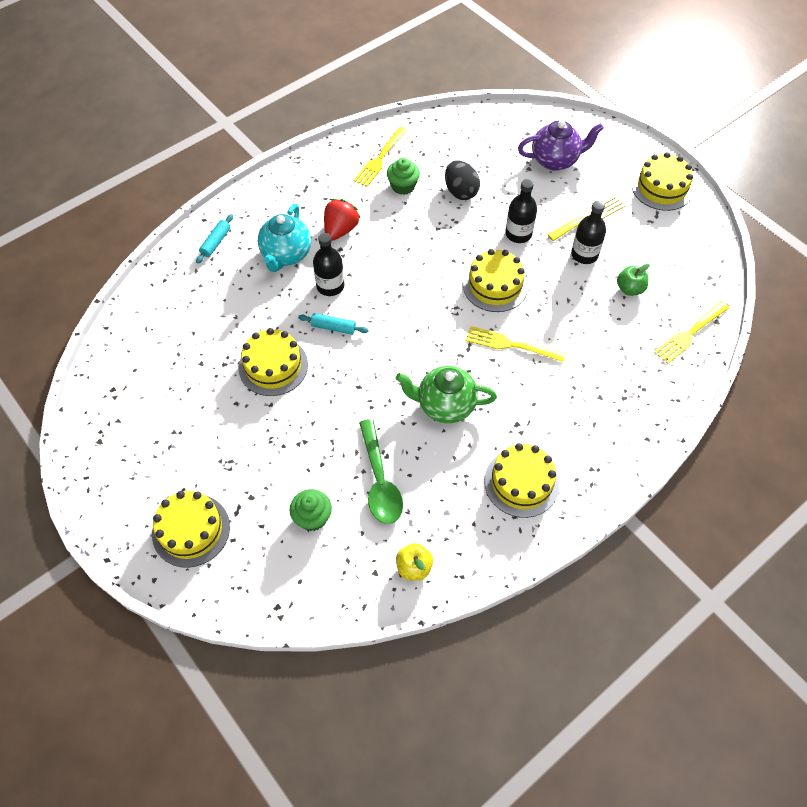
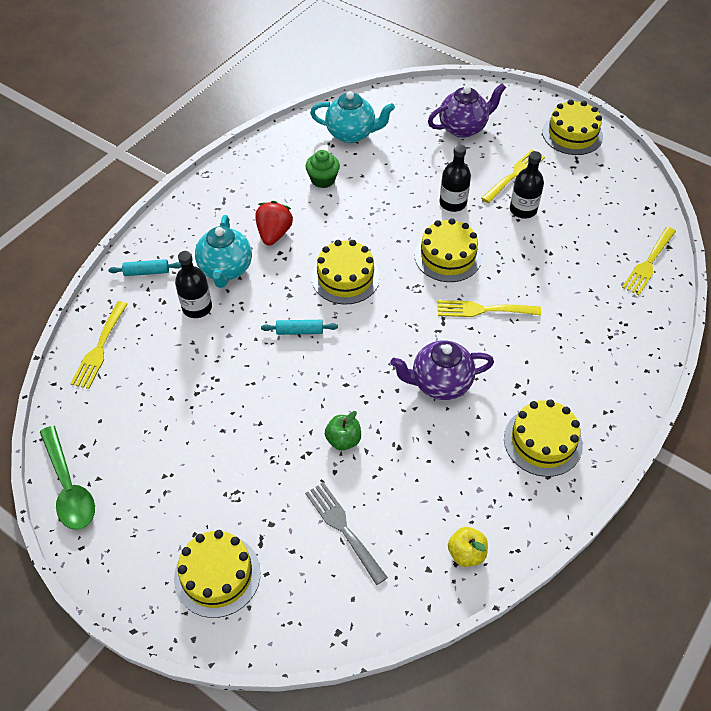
camera: 15 degrees left, 5 degrees down
(216, 242) = (147, 272): turquoise rolling pin -> turquoise rolling pin turned 75 degrees clockwise
(273, 366) = (249, 383): yellow cake -> yellow cake (345, 277)
(312, 517) = (343, 529): green cupcake -> grey fork
(330, 286) = (282, 291): black bottle -> black bottle (197, 307)
(380, 159) = (290, 158): yellow fork -> yellow fork (99, 348)
(380, 480) = (400, 474): green spoon -> green spoon (69, 487)
(445, 146) = (351, 134): none -> turquoise teapot
(445, 405) = (440, 383): green teapot -> purple teapot
(460, 192) = (382, 174): black egg -> none
(629, 289) = (577, 233): green apple -> green apple (343, 440)

